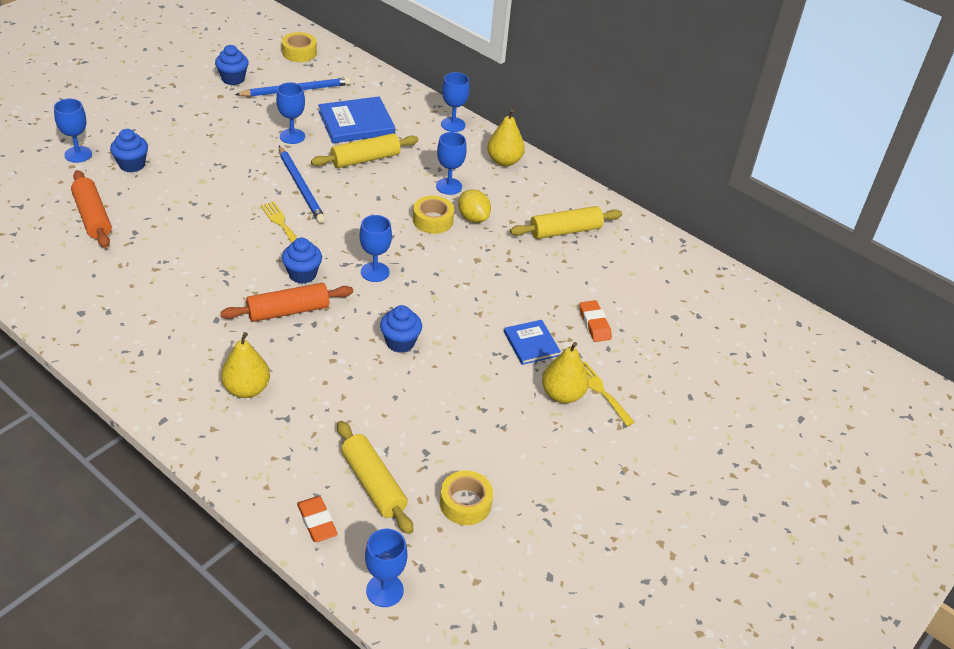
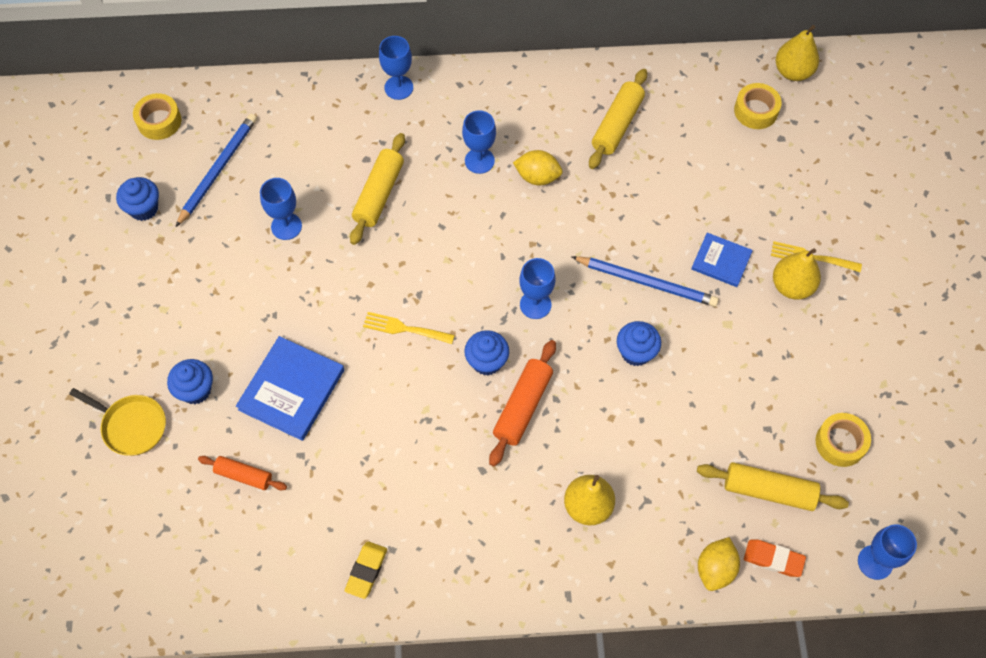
camera: 40 degrees left, 20 degrees up
(78, 154) = (131, 426): blue goblet -> yellow pan
(79, 308) = (366, 571): none -> yellow eraser
(93, 217) = (244, 475): orange rolling pin -> orange rolling pin, size x0.64
(271, 491) = (715, 569): none -> yellow lemon
(301, 187) = (367, 274): blue pencil -> blue pencil (646, 282)
(356, 123) = (319, 160): blue book -> blue book (291, 390)
(433, 220) = (511, 209): yellow tape -> yellow tape (756, 111)
(504, 161) = (487, 92): yellow pear -> yellow pear (793, 72)
(594, 324) = (739, 199): orange eraser -> none

